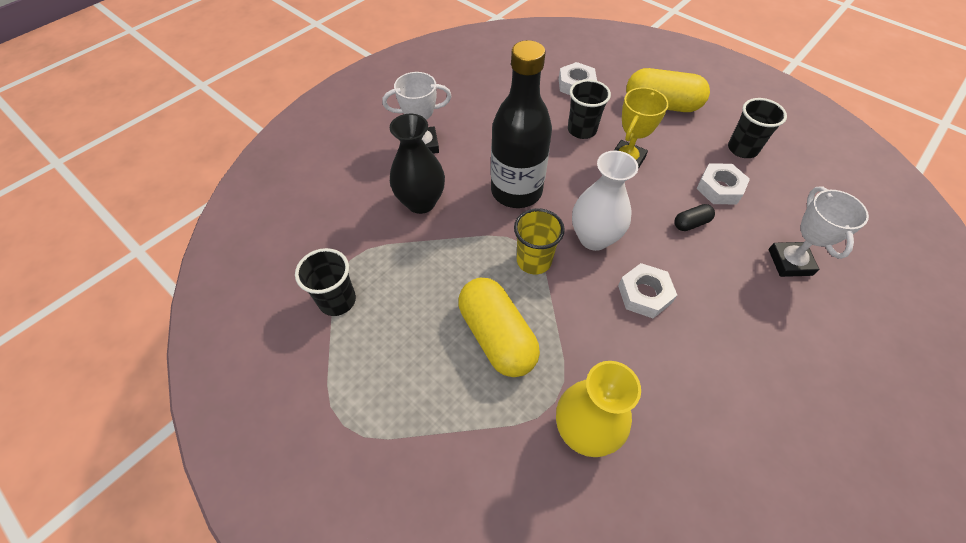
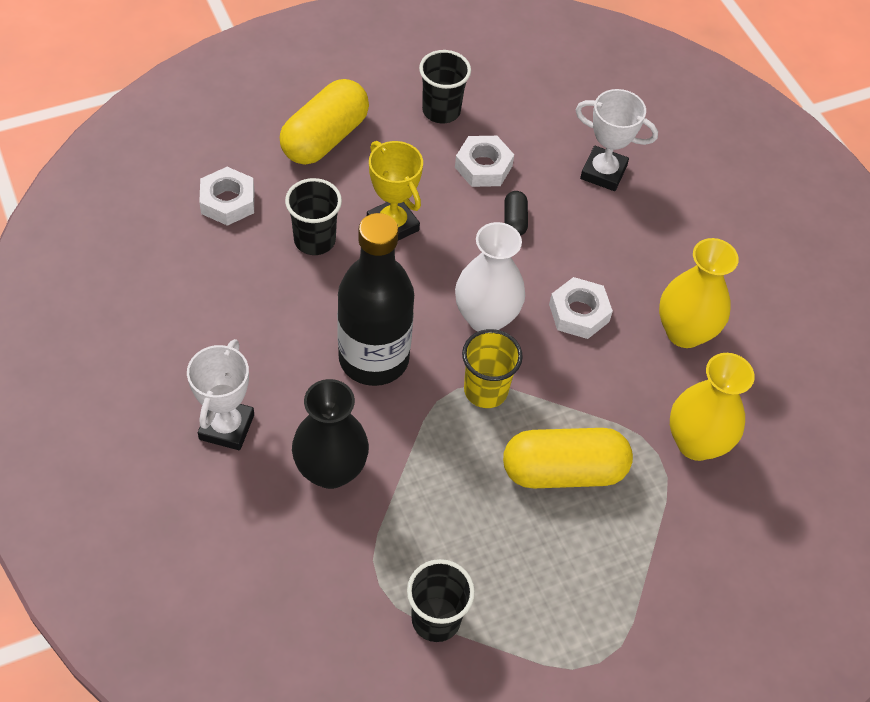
camera: 70 degrees left, 0 degrees up
(688, 380) = (684, 332): none -> yellow vase

